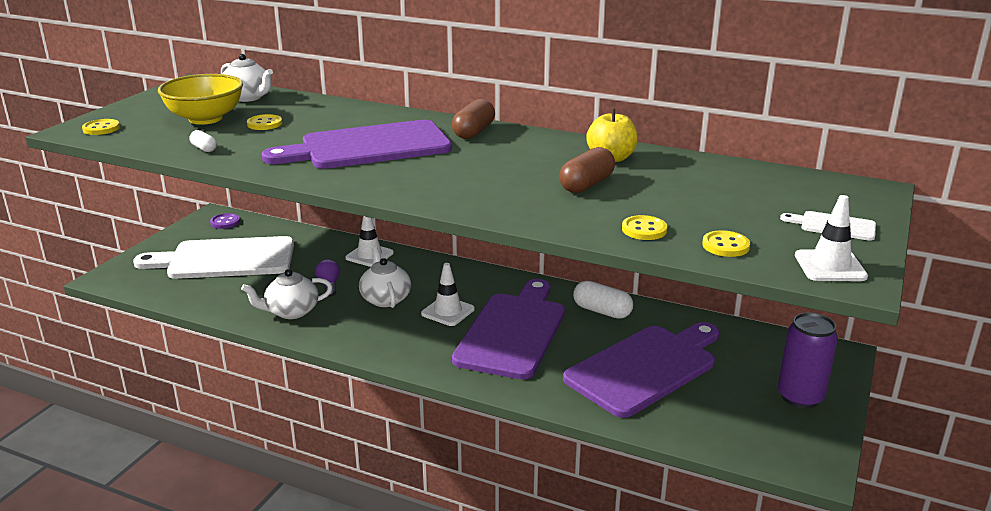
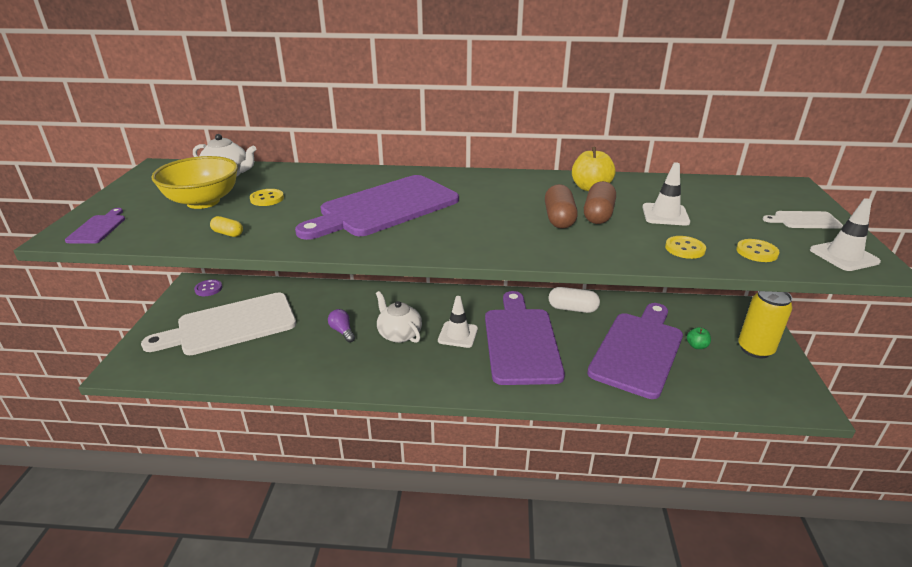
camera: 20 degrees left, 5 degrees up
(101, 128) = (98, 228): yellow button -> purple cutting board
(204, 148) = (228, 233): white capsule -> yellow capsule
(291, 311) = (325, 364): white teapot -> none
(369, 255) = (359, 296): white traffic cone -> white traffic cone (665, 215)
(474, 132) = (460, 180): brown capsule -> brown capsule (559, 218)
(724, 378) = (696, 346): none -> green apple
(800, 397) = (755, 349): purple can -> yellow can

